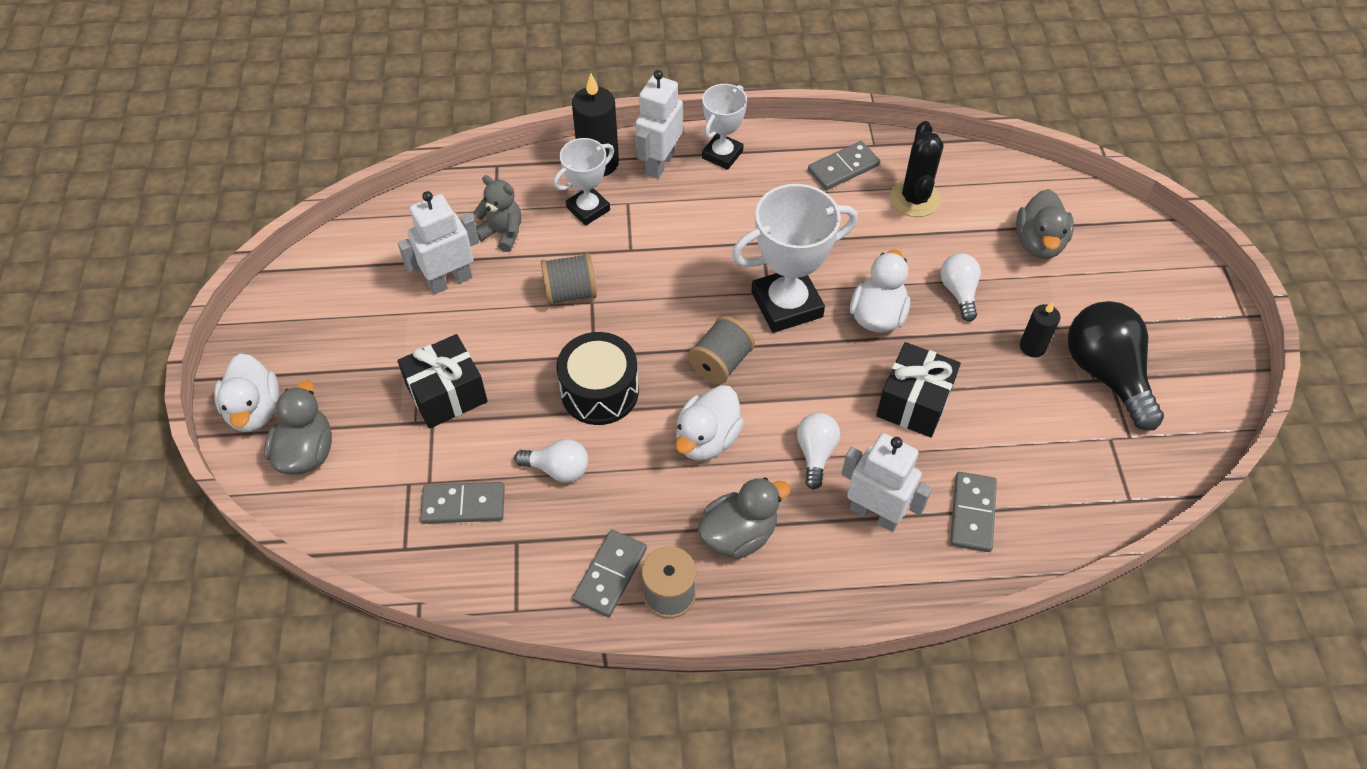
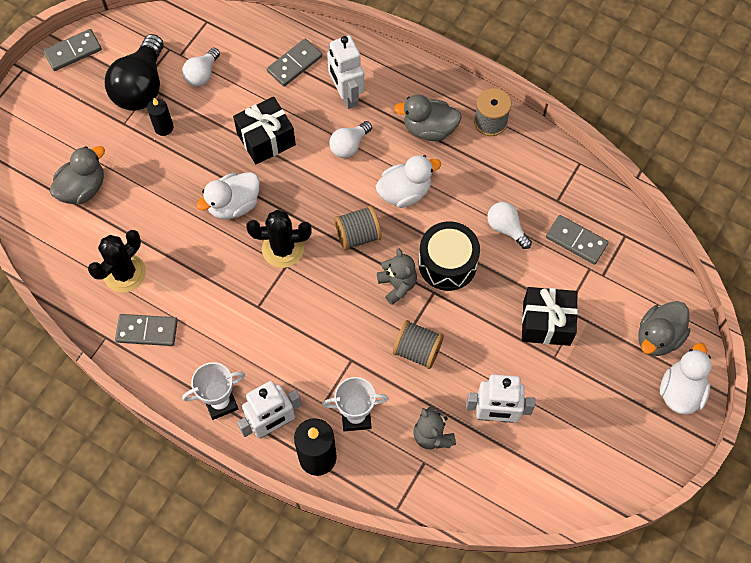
camera: 145 degrees left, 10 degrees up
(610, 574) = (516, 151): grey domino -> grey domino (73, 52)
(638, 339) = (397, 285): none -> grey teddy bear
(786, 304) = (283, 249): white trophy -> black cactus
(959, 292) = (168, 188): white light bulb -> white light bulb (202, 74)

